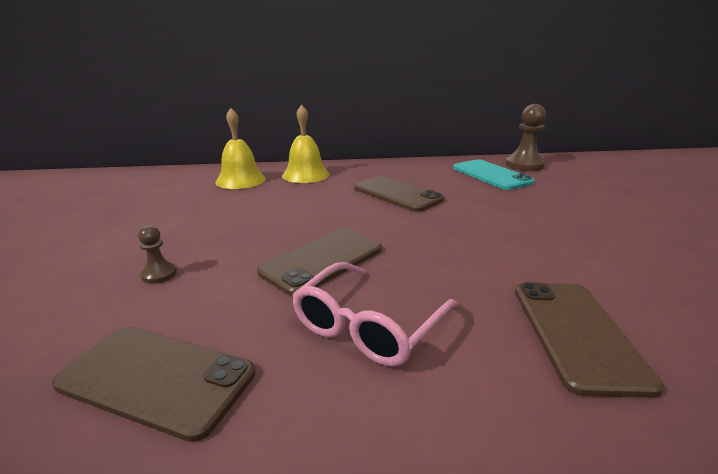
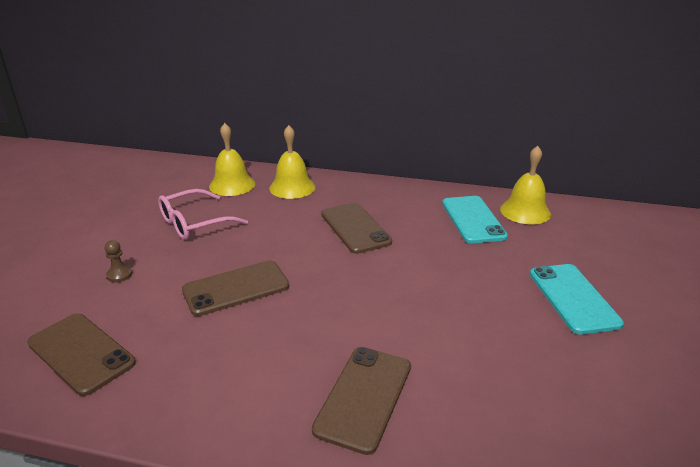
camera: 20 degrees right, 5 degrees up
(368, 326) = (225, 351): pink glasses -> pink glasses (194, 223)
(524, 165) = (525, 211): brown pawn -> yellow bell
(638, 212) = (573, 298): none -> turquoise phone

